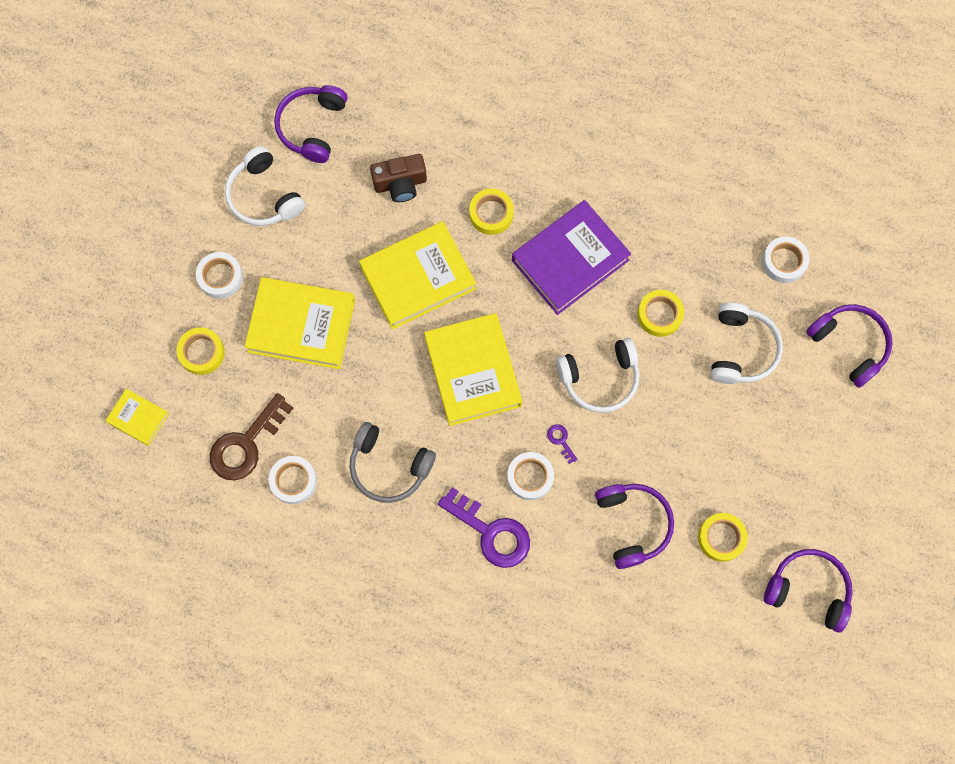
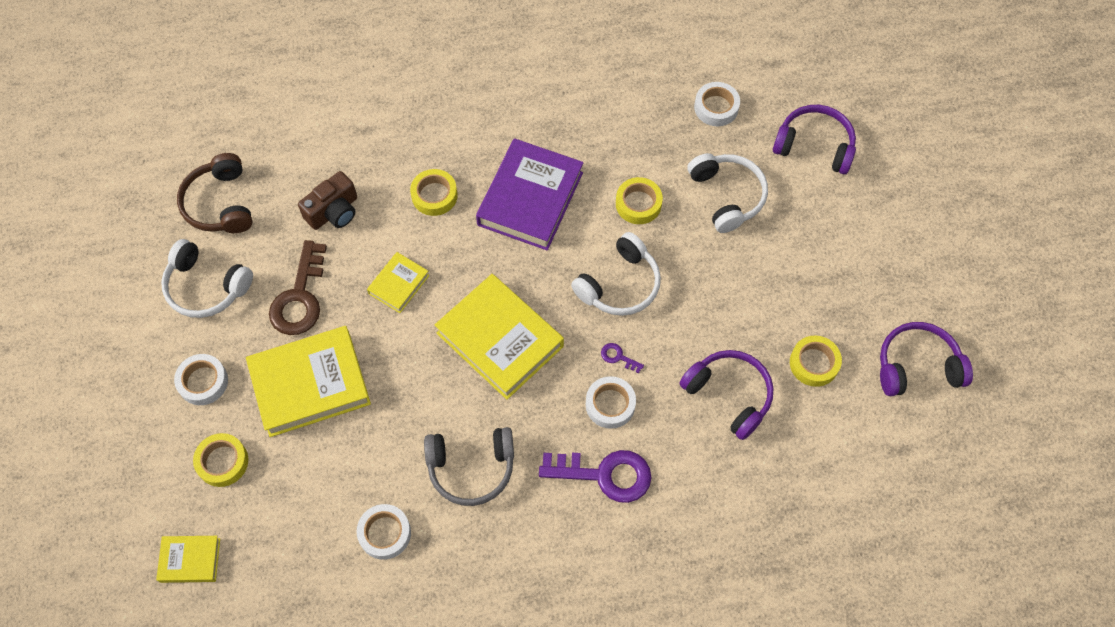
camera: 30 degrees left, 10 degrees down
(246, 443) = (316, 524): brown key -> brown key (300, 297)
(312, 127) = (220, 203): purple headphones -> brown headphones
(418, 278) = (398, 284): yellow book -> yellow book, size x0.50

